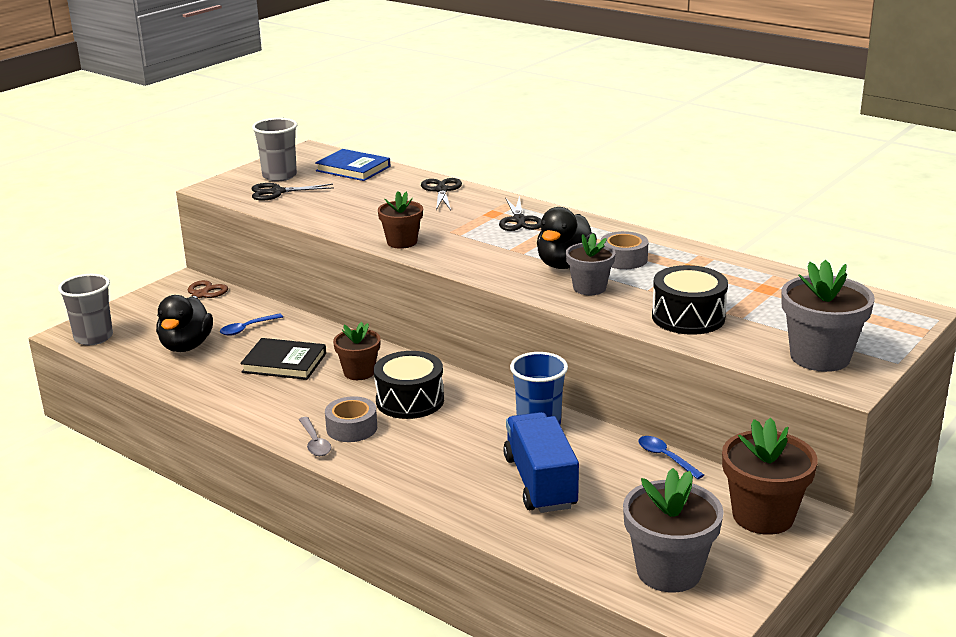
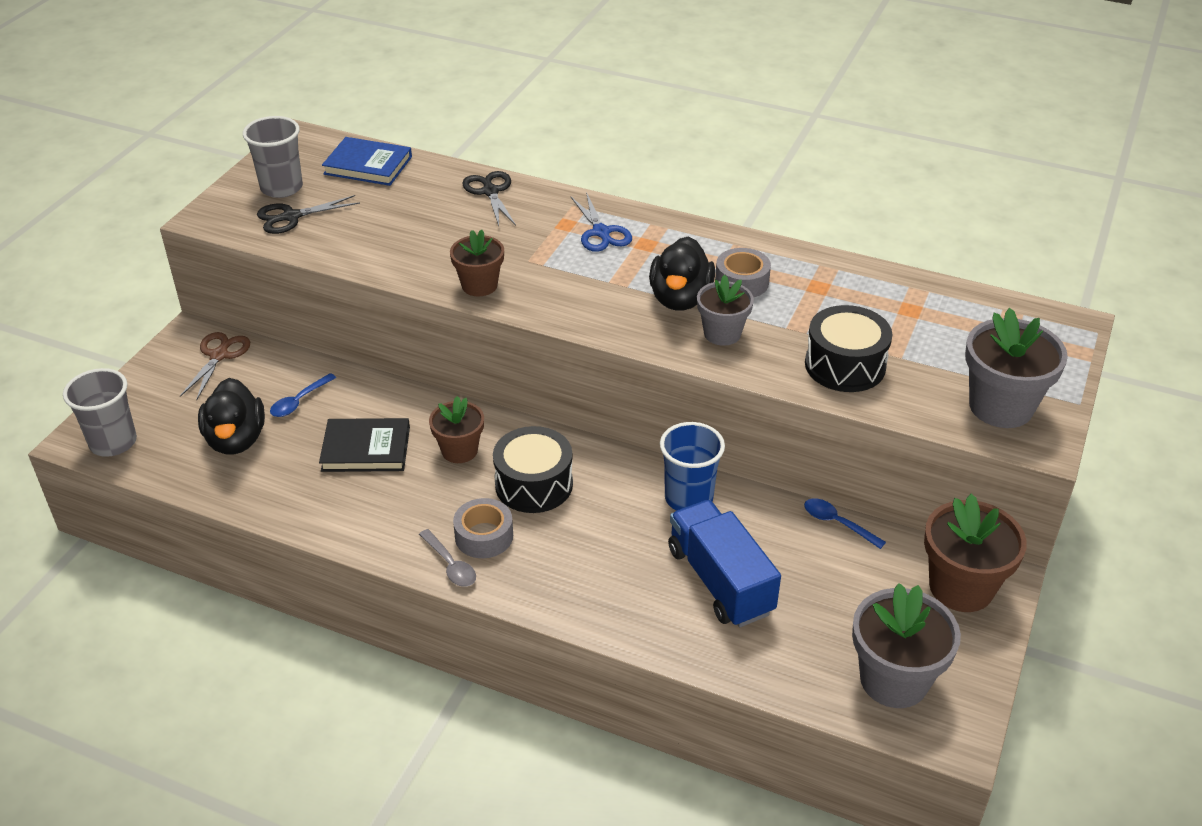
camera: 15 degrees left, 15 degrees up
(519, 220) = (601, 233): black scissors -> blue scissors

